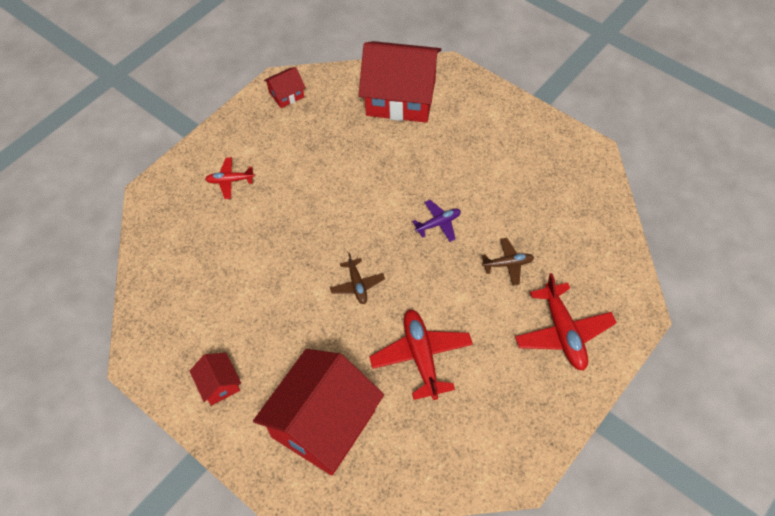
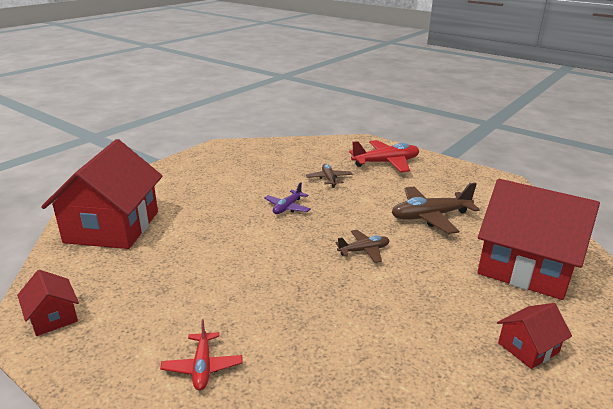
camera: 95 degrees left, 30 degrees down
(421, 356) = (430, 217): red plane -> brown plane
(438, 223) = (287, 207): purple plane -> purple plane turned 120 degrees counterclockwise

